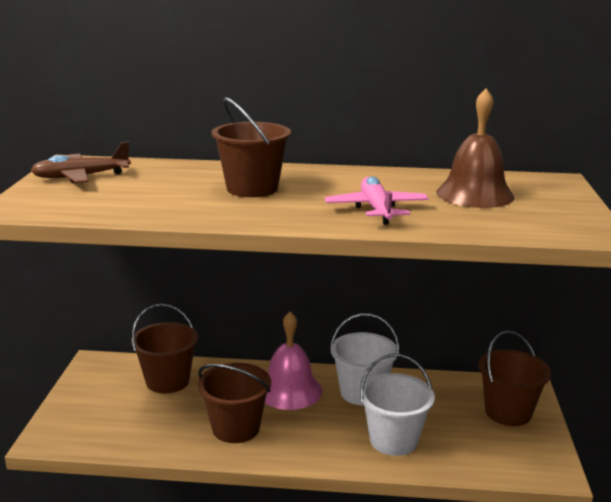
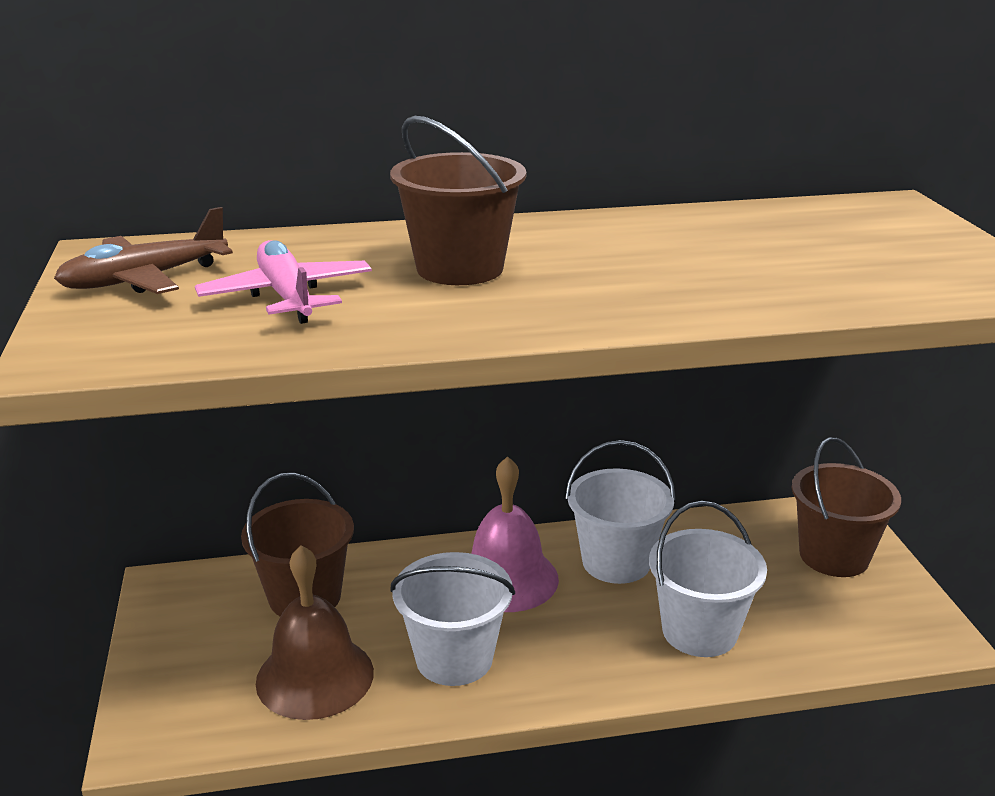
camera: 15 degrees left, 5 degrees up
(236, 428) = (454, 658): brown bucket -> white bucket
(376, 209) = (686, 283): pink plane -> pink plane (287, 296)
(475, 194) = (805, 240): brown bell -> brown bell (315, 676)

